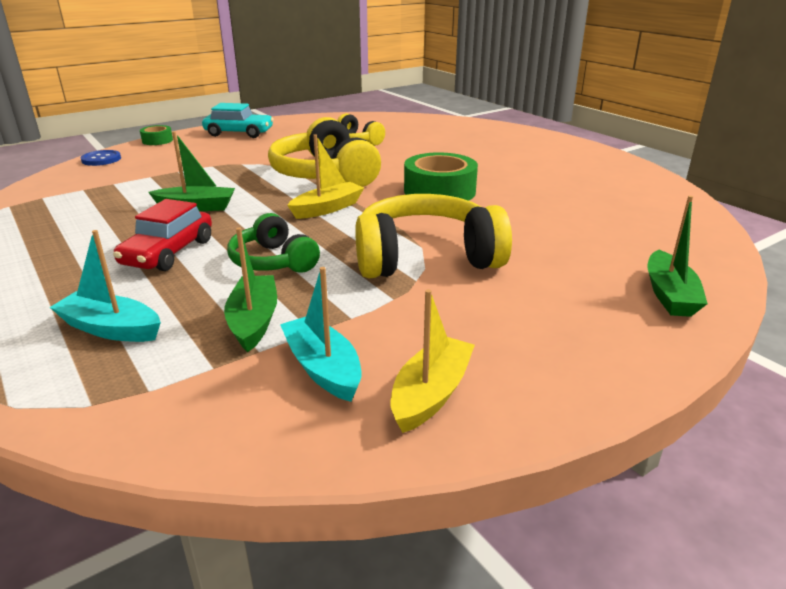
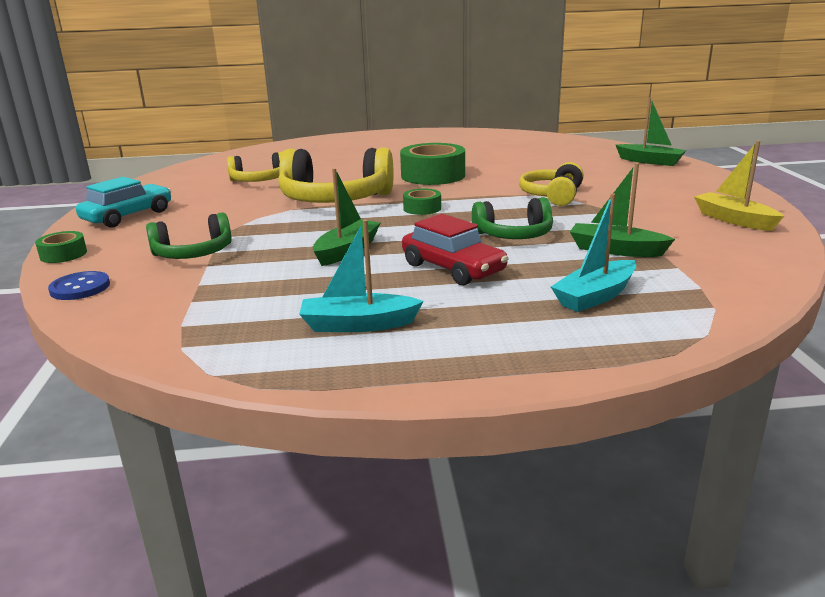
camera: 60 degrees left, 5 degrees down
(171, 167) = (193, 254): none -> green headphones
(323, 368) = (694, 239): turquoise boat -> turquoise boat (358, 325)
(327, 208) = (422, 208): yellow boat -> green tape
(425, 258) = (553, 196): yellow headphones -> yellow headphones, size x0.58

